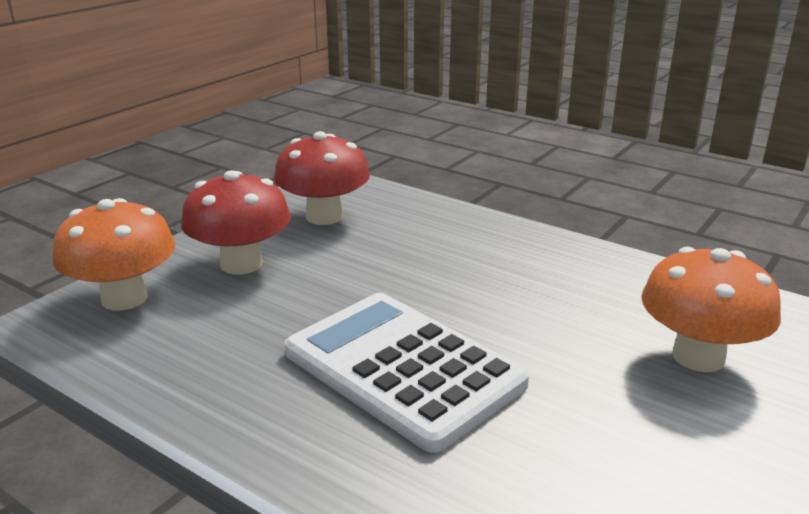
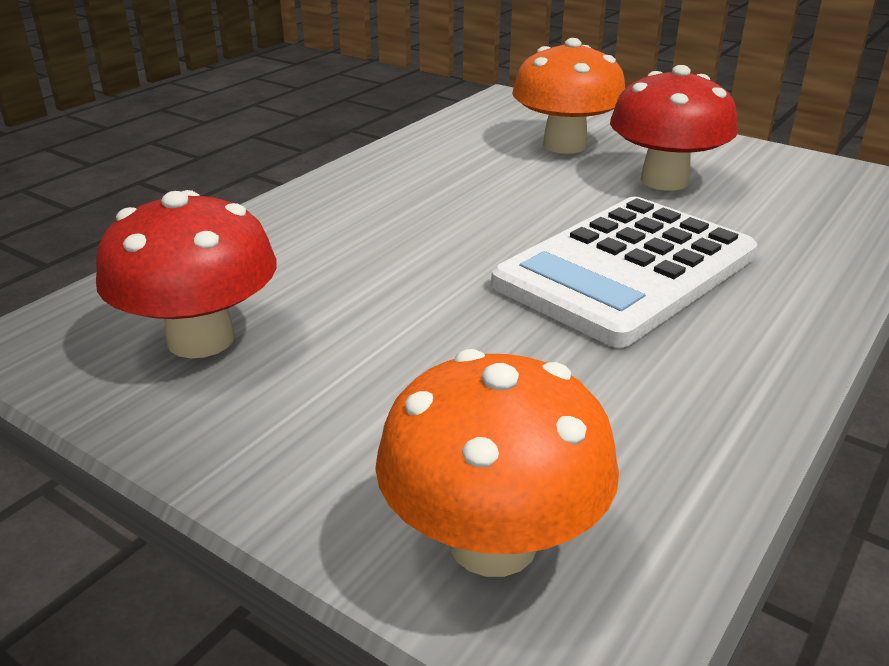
camera: 90 degrees left, 5 degrees up
(241, 264) = (367, 412): red mushroom -> red mushroom (664, 180)

